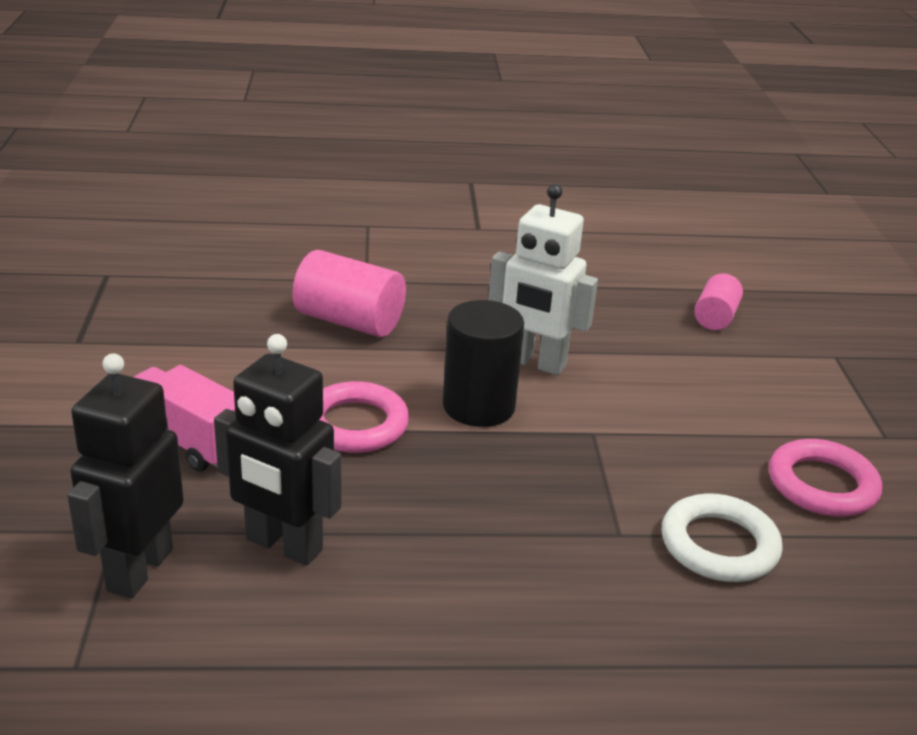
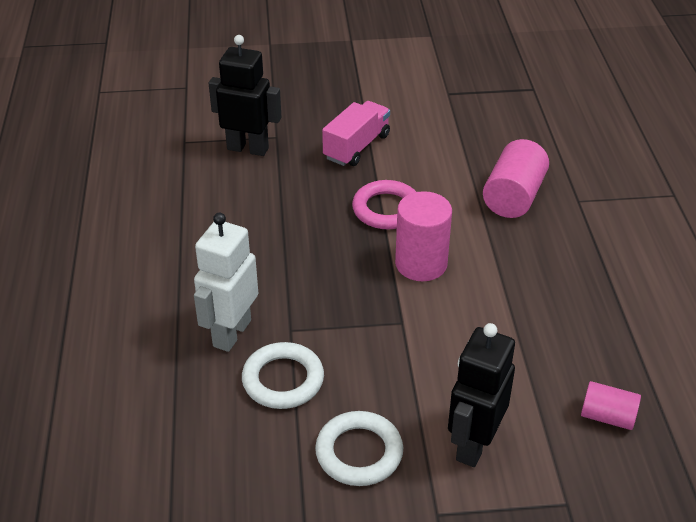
camera: 90 degrees right, 10 degrees up
(283, 545) = (269, 192): black robot -> black robot (473, 444)
(478, 406) = (421, 264): black cylinder -> pink cylinder
(535, 363) = (487, 293): white robot -> white robot (231, 333)
(822, 485) = (359, 452): pink ring -> white ring

